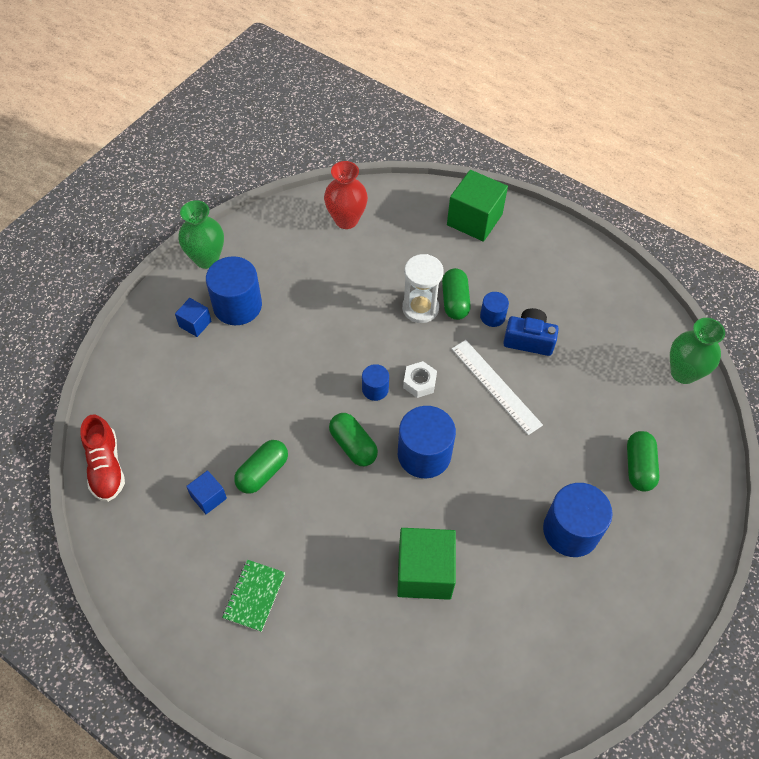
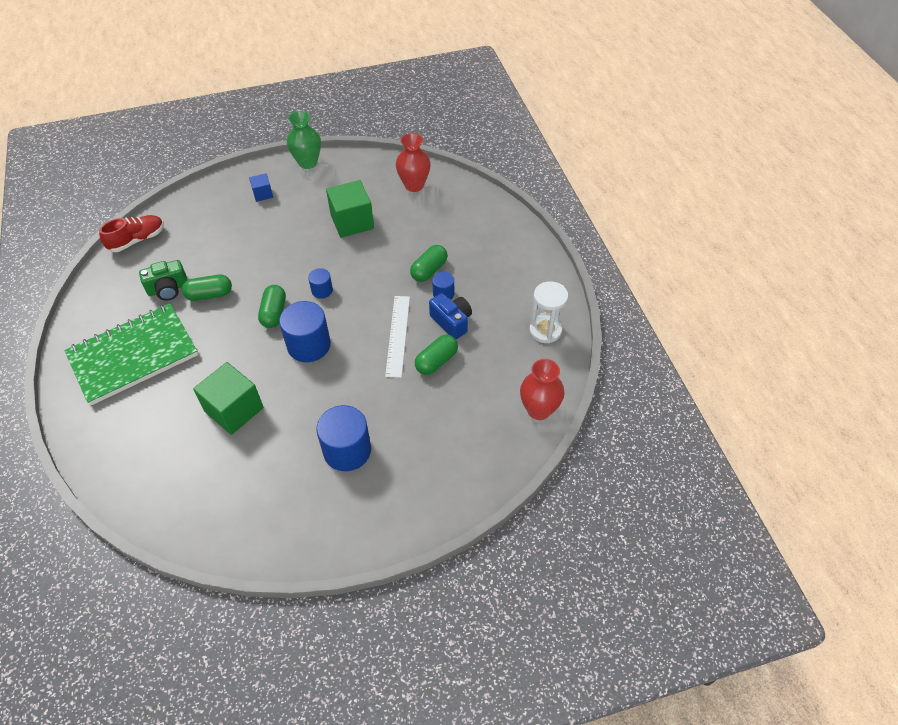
camera: 40 degrees right, 5 degrees down
(106, 467) = (137, 240): red shoe -> red shoe turned 150 degrees counterclockwise
(208, 497) = (168, 289): blue cube -> green camera
(237, 305) = (296, 197): blue cylinder -> none
(254, 596) = (133, 355): green notebook -> green notebook, size x2.37
(419, 382) = (352, 303): white nut -> none
(420, 308) = (402, 261): white hourglass -> white hourglass (545, 330)
(474, 220) = (498, 230): green cube -> green cube (352, 222)
(638, 467) = (437, 445): green capsule -> green capsule (436, 361)
(683, 372) = (539, 410): green vase -> red vase

